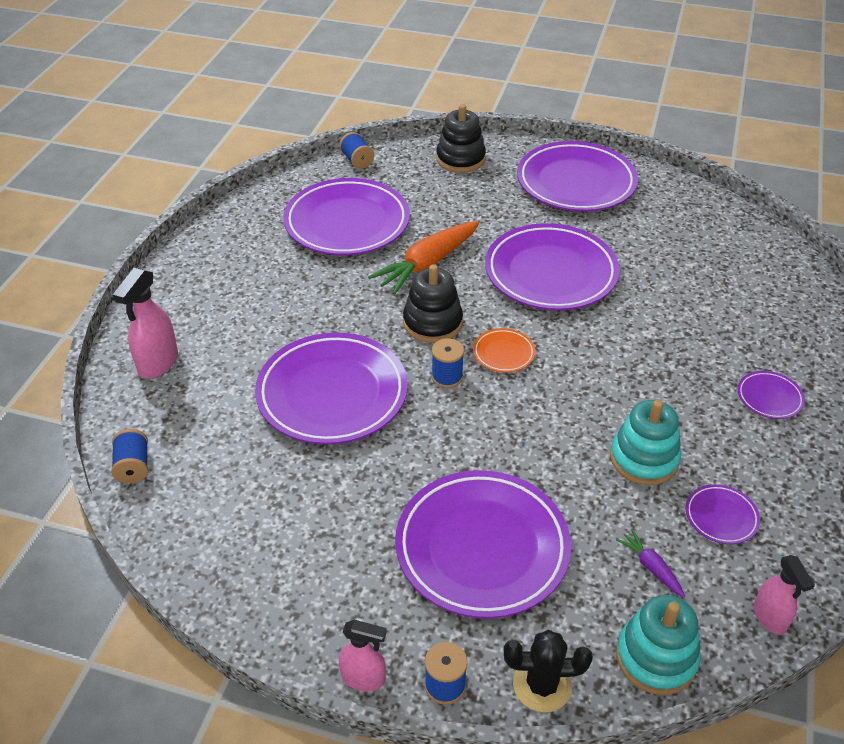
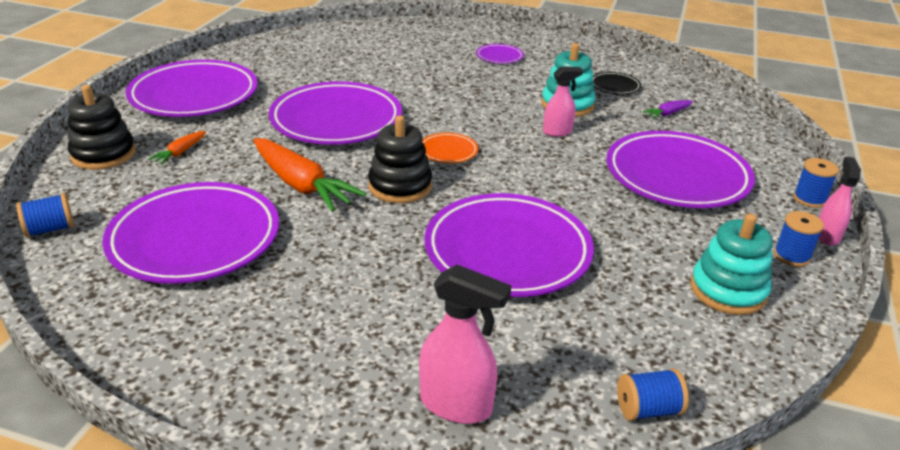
camera: 90 degrees left, 10 degrees down
(447, 377) = (480, 182): blue spool -> blue spool (791, 256)
(470, 194) = (180, 152): none -> orange carrot
(542, 685) = (784, 161): black cactus -> none
(656, 658) = (740, 120): turquoise stacking toy -> turquoise stacking toy (728, 290)
(721, 517) = (615, 86): purple plate -> black plate
(770, 617) = (690, 83): pink spray bottle -> pink spray bottle (557, 132)

